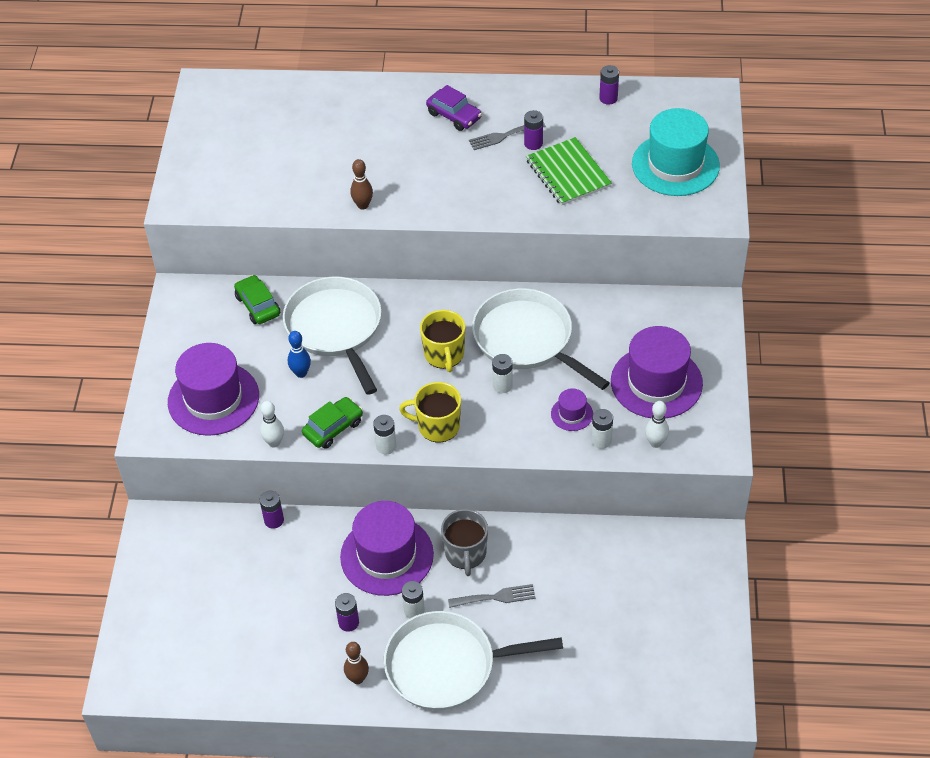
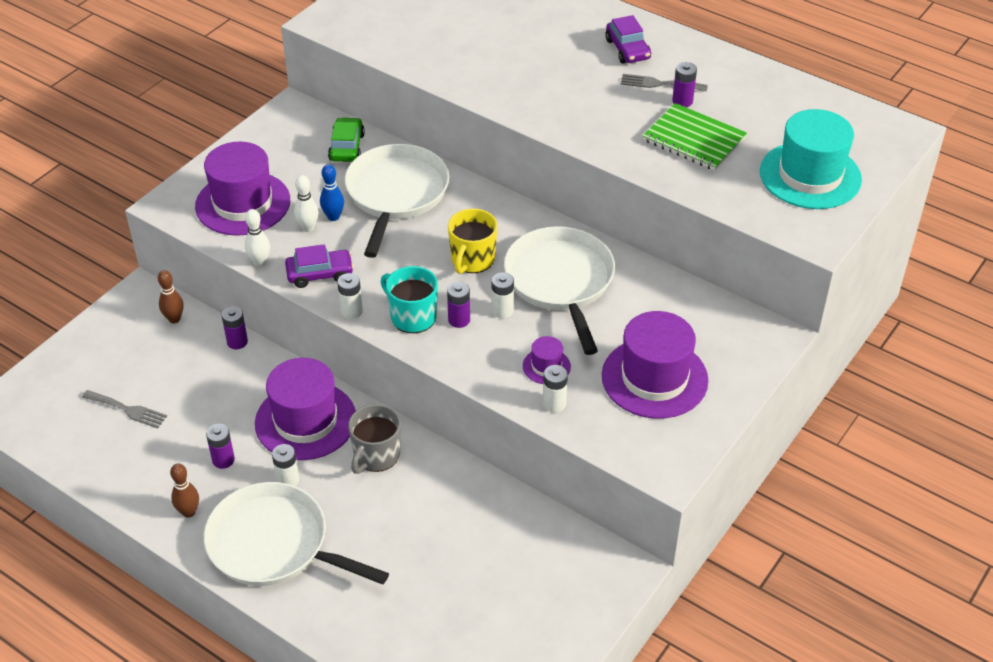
camera: 30 degrees right, 5 degrees down
(333, 428) = (320, 274): green car -> purple car
(363, 205) = (477, 87): brown bowling pin -> brown bowling pin (174, 319)
(437, 426) = (412, 316): yellow mug -> turquoise mug
(496, 597) = (370, 508): grey fork -> grey fork (127, 410)
(568, 173) = (694, 139): green notebook -> green notebook turned 60 degrees counterclockwise
(608, 98) = (791, 92): purple battery -> purple battery (459, 320)
(655, 443) = (606, 432): white bowling pin -> white bowling pin (308, 228)

